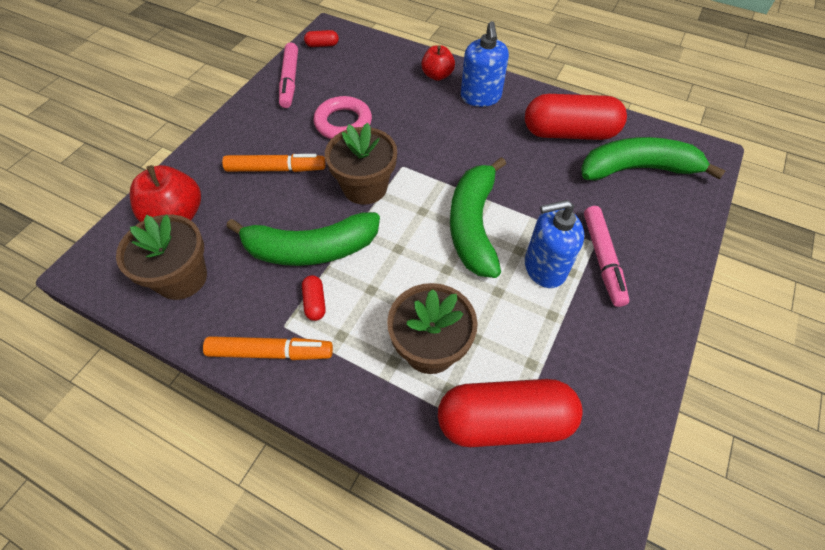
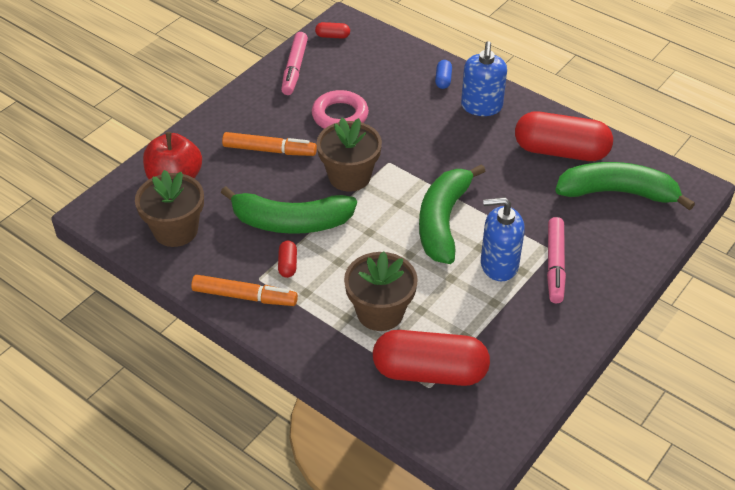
camera: 10 degrees right, 10 degrees down
(437, 75) = (443, 80): red apple -> blue capsule

